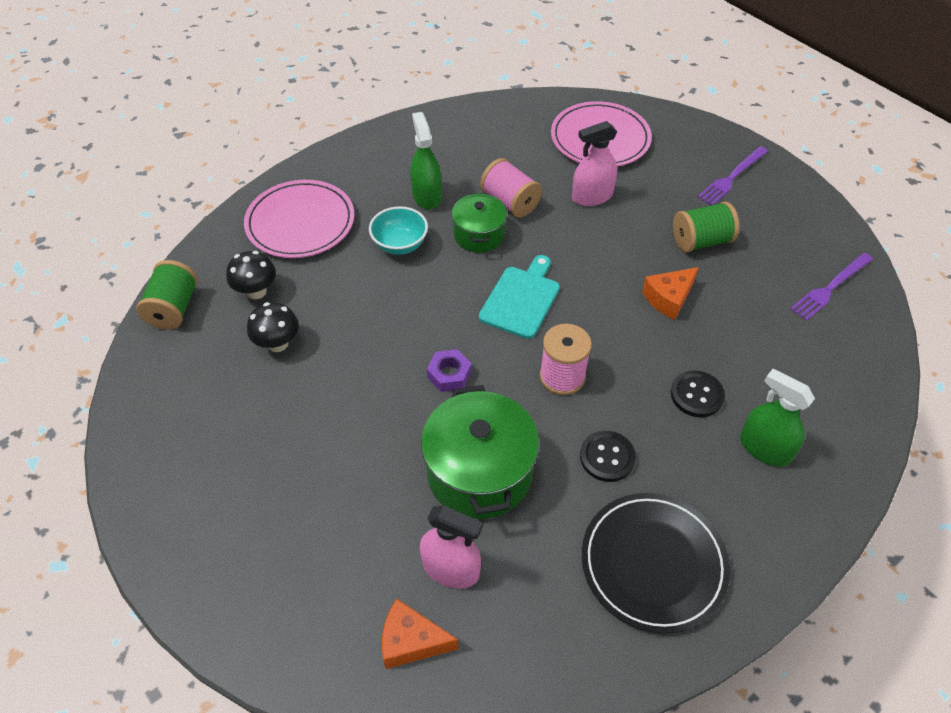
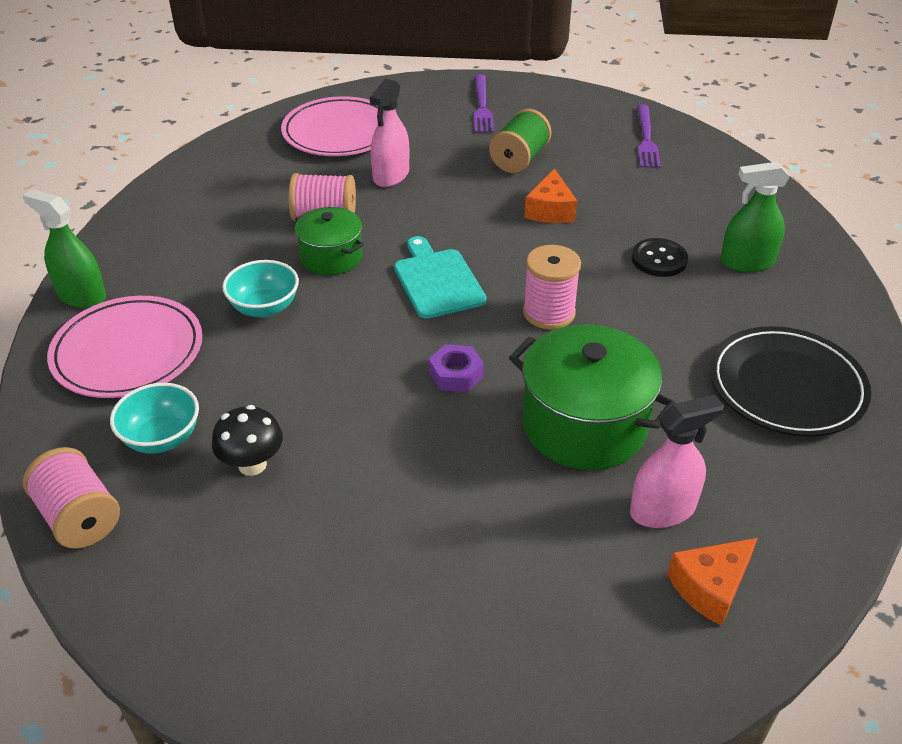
camera: 45 degrees left, 10 degrees down
(174, 308) = (79, 517): green spool -> pink spool
(256, 291) = (162, 438): black mushroom -> turquoise bowl
(427, 196) = (236, 256): green spray bottle -> green spray bottle (81, 296)
(607, 457) = (659, 343): black button -> none

